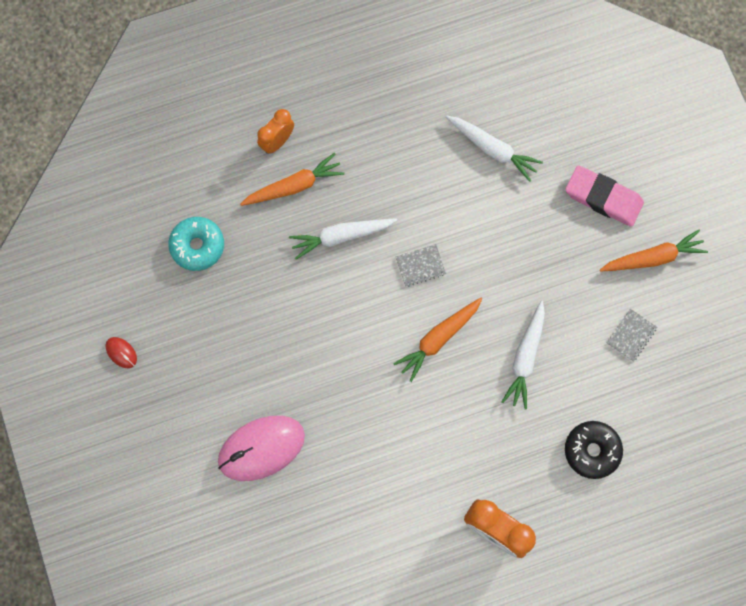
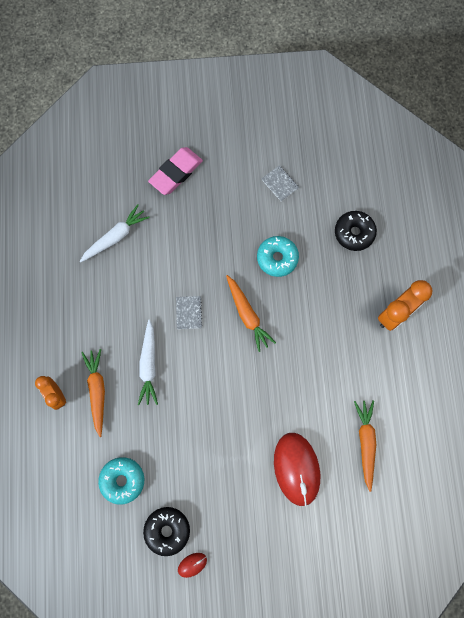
camera: 75 degrees left, 0 degrees up
(153, 313) = (167, 530): none -> black donut
(261, 448) = (296, 468): pink mouse -> red mouse
(525, 357) = (277, 258): white carrot -> turquoise donut
(653, 257) = (229, 153): orange carrot -> orange carrot (365, 442)

